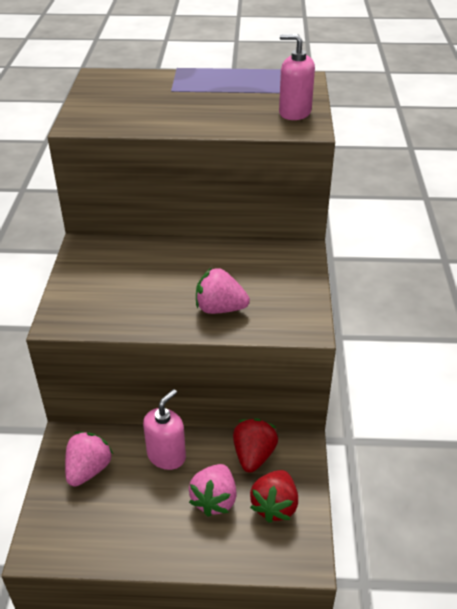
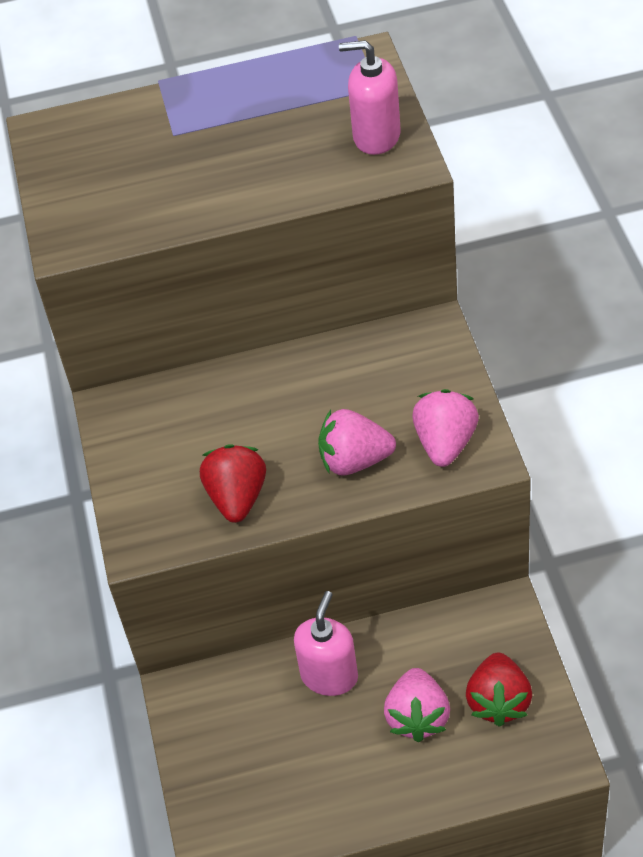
camera: 10 degrees left, 10 degrees up
(88, 470) = (232, 727): pink strawberry -> pink strawberry (445, 443)
(253, 455) = (446, 641): red strawberry -> red strawberry (237, 498)

